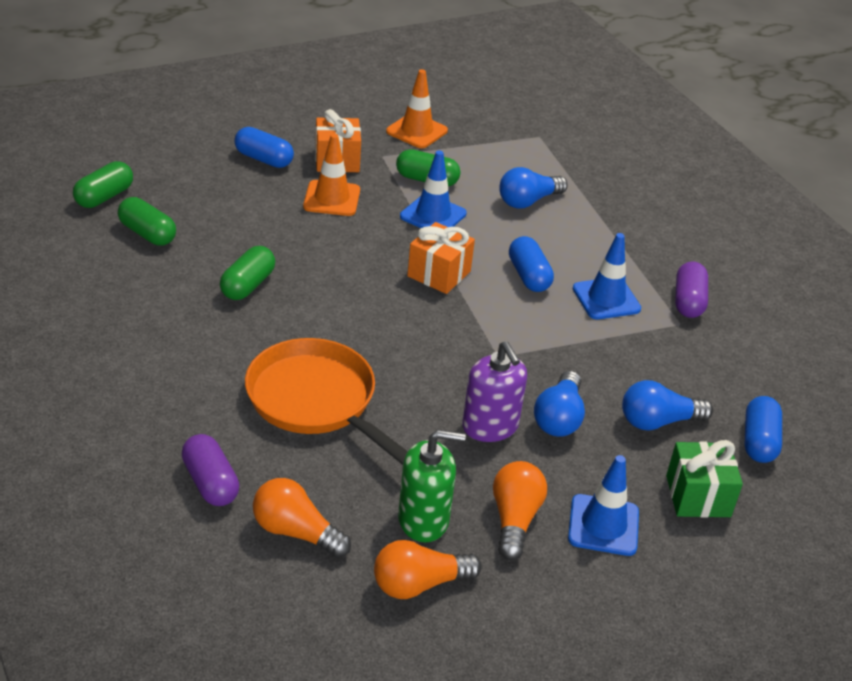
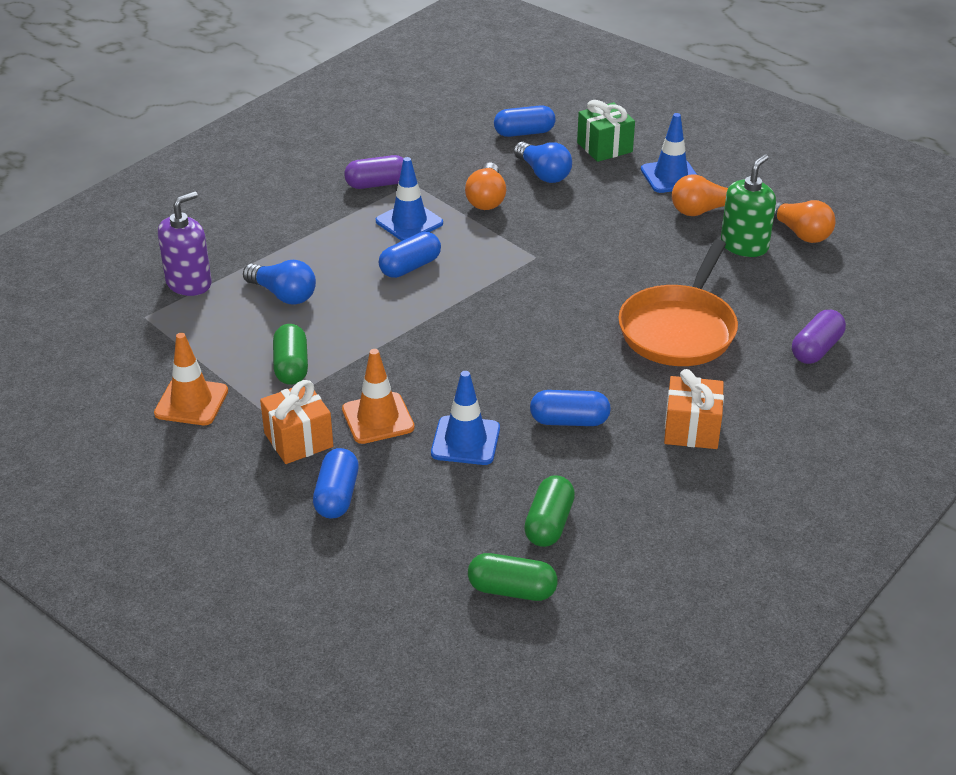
camera: 110 degrees left, 0 degrees up
(247, 285) = (569, 421): green capsule -> blue capsule
(296, 532) = (815, 294): orange light bulb -> orange light bulb (486, 199)
(423, 520) = (744, 246): green soap dispenser -> green soap dispenser turned 60 degrees clockwise
(433, 215) = (355, 345): blue traffic cone -> blue traffic cone (465, 441)
(439, 274) = (450, 315): orange gift -> orange gift (691, 429)
(490, 426) = (622, 241): purple soap dispenser -> purple soap dispenser (189, 283)
(559, 418) = (582, 214): blue light bulb -> none

